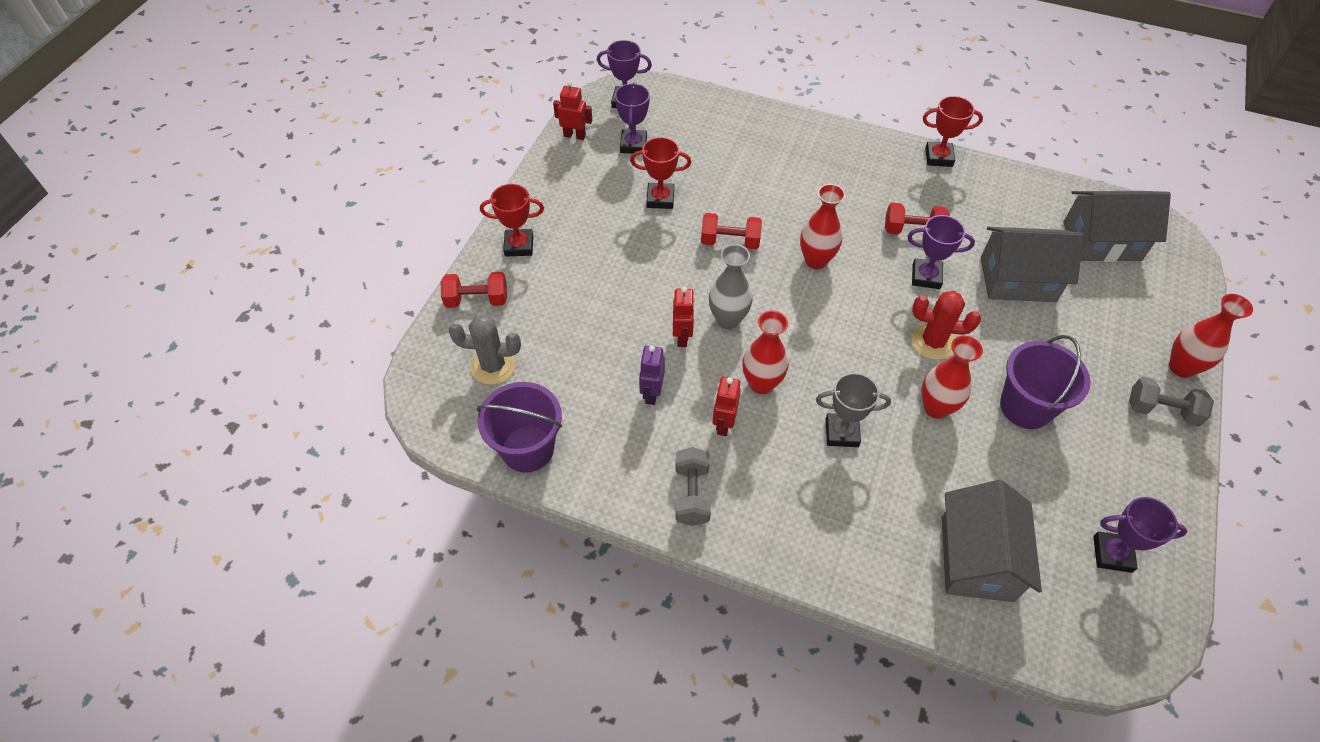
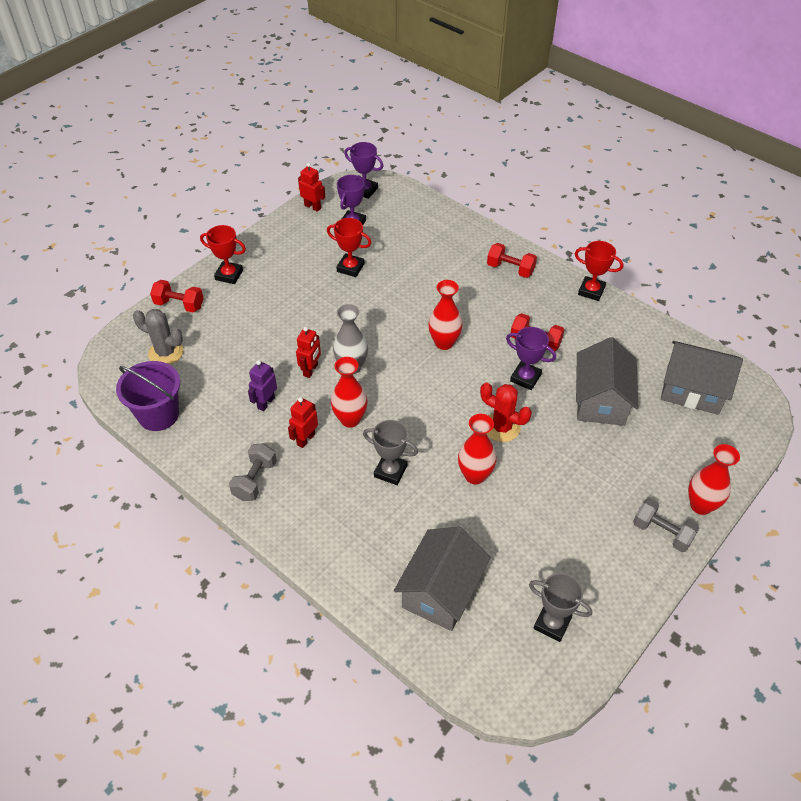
camera: 20 degrees right, 5 degrees down
(730, 242) = (385, 312): red dumbbell -> red dumbbell (510, 269)
(1017, 279) = (600, 400): grey house -> grey house turned 75 degrees clockwise
(1026, 407) = (548, 496): purple bucket -> none
(1112, 554) = (552, 623): purple trophy -> grey trophy

